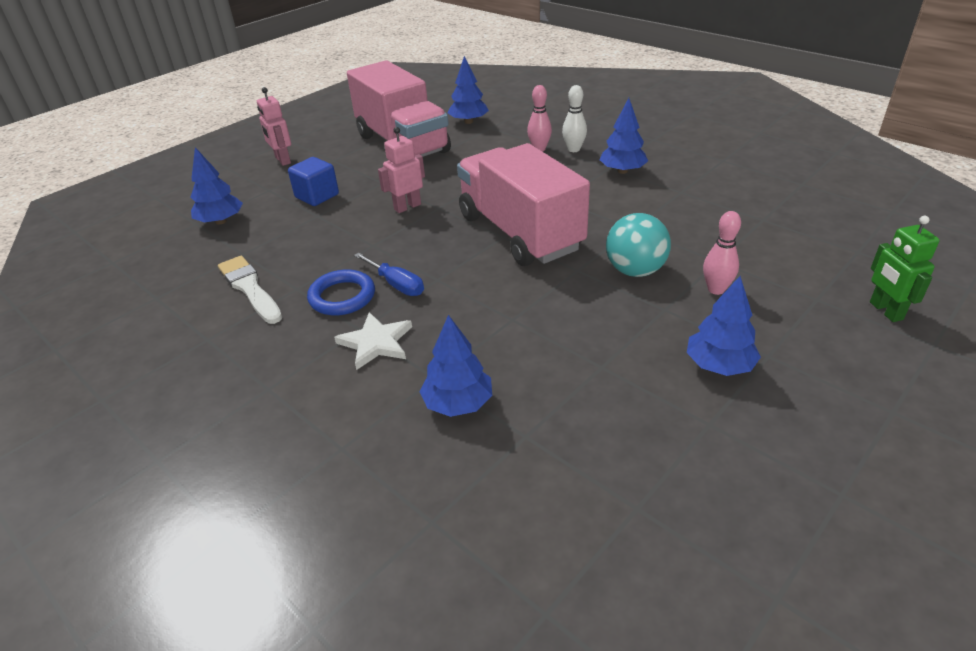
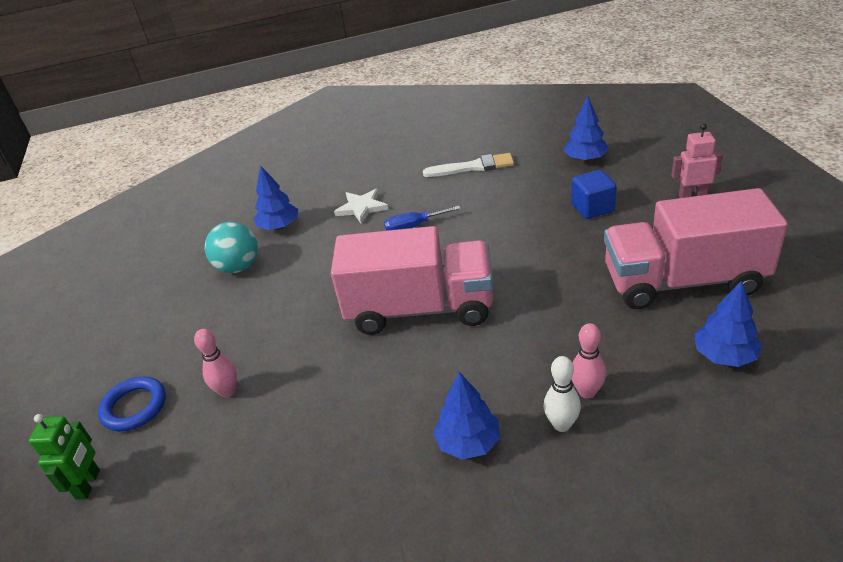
camera: 125 degrees right, 0 degrees up
(342, 297) = (424, 201): blue ring -> blue ring (134, 407)
(407, 207) = (527, 254): pink robot -> none
(635, 271) = (299, 355): turquoise ball -> turquoise ball (238, 267)
(719, 365) = (174, 344): blue tree -> none
(885, 311) = (88, 484): green robot -> green robot turned 75 degrees clockwise

